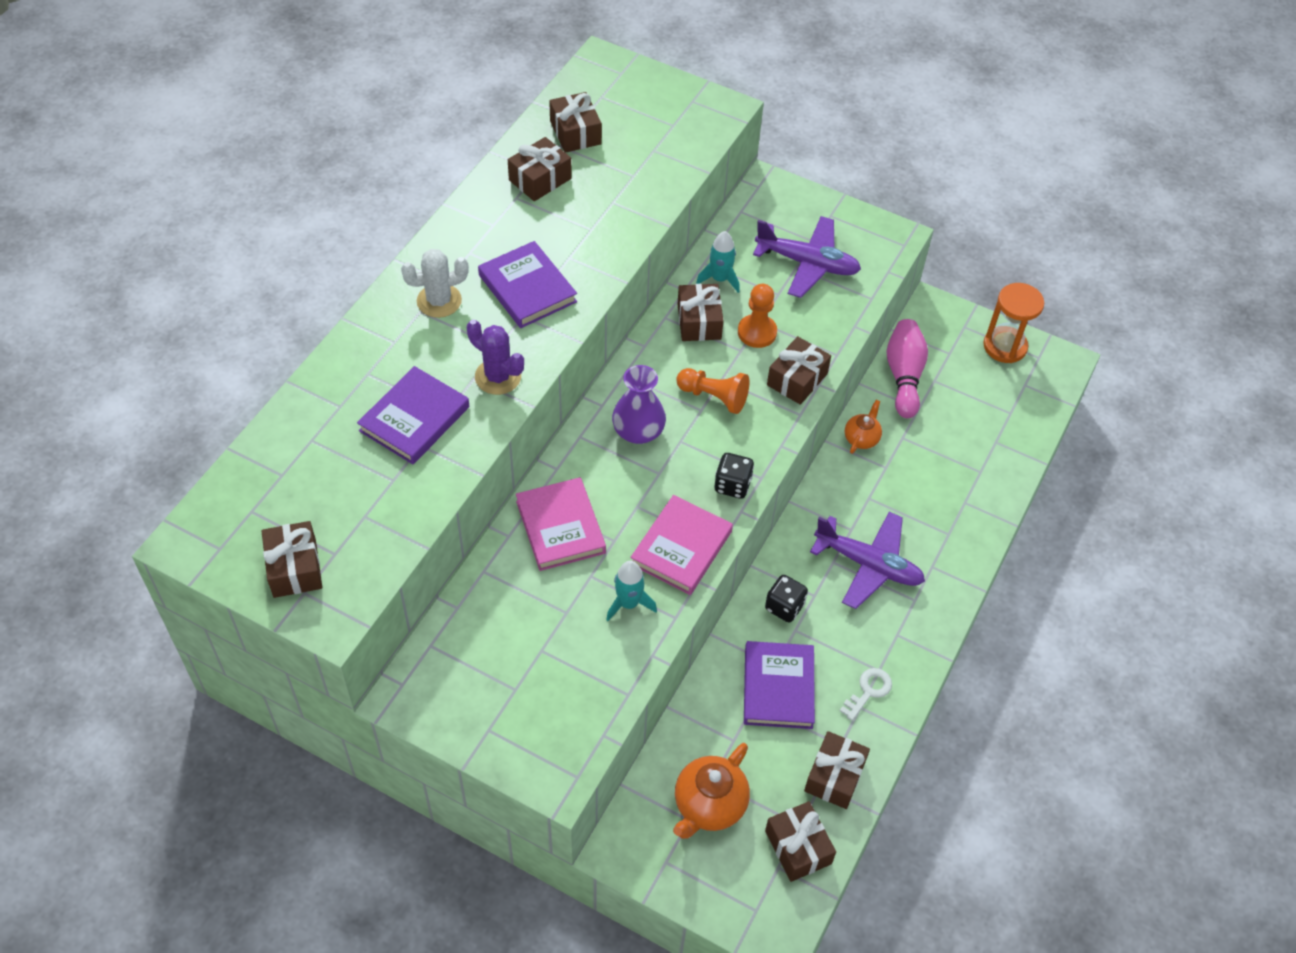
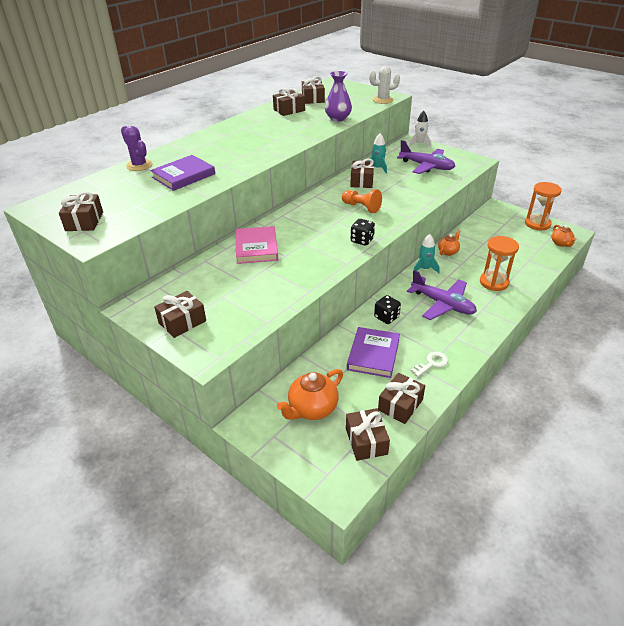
camera: 15 degrees right, 15 degrees down
(439, 301) = (219, 141): white cactus -> white cactus (383, 100)
(498, 377) = (236, 165): purple cactus -> purple cactus (139, 165)
(527, 288) = (266, 140): purple book -> none
(628, 603) = (283, 282): turquoise rocket -> turquoise rocket (424, 269)
(638, 431) = (315, 216): purple vase -> purple vase (338, 118)
(681, 548) = (323, 262): pink book -> none
(757, 332) = (392, 187): orange pawn -> none
(784, 194) = (419, 144): none -> white rocket
(797, 379) = (411, 205): brown gift -> brown gift (182, 322)
(904, 376) = (477, 230): pink bowling pin -> none
(944, 503) = (494, 282): none -> orange hourglass
(1045, 393) = (561, 243): none -> orange teapot

